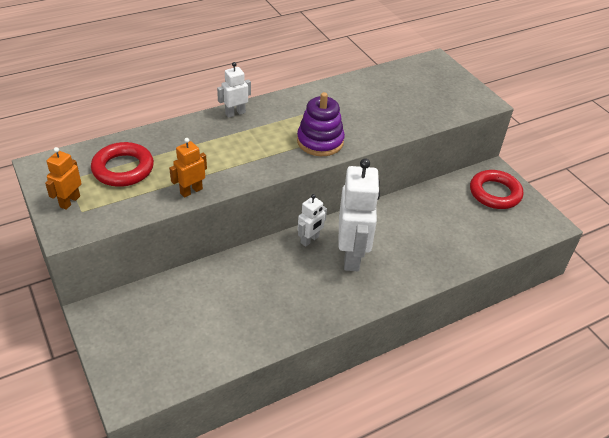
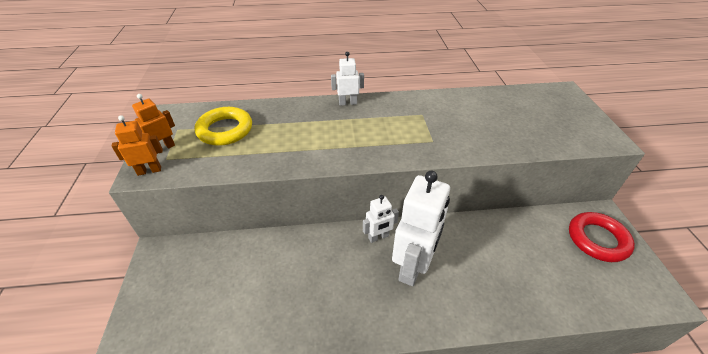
camera: 25 degrees right, 0 degrees up
(123, 169) = (225, 130): red ring -> yellow ring
(191, 191) = (266, 163): orange robot -> orange robot (149, 170)
(320, 141) = (413, 144): purple stacking toy -> none

